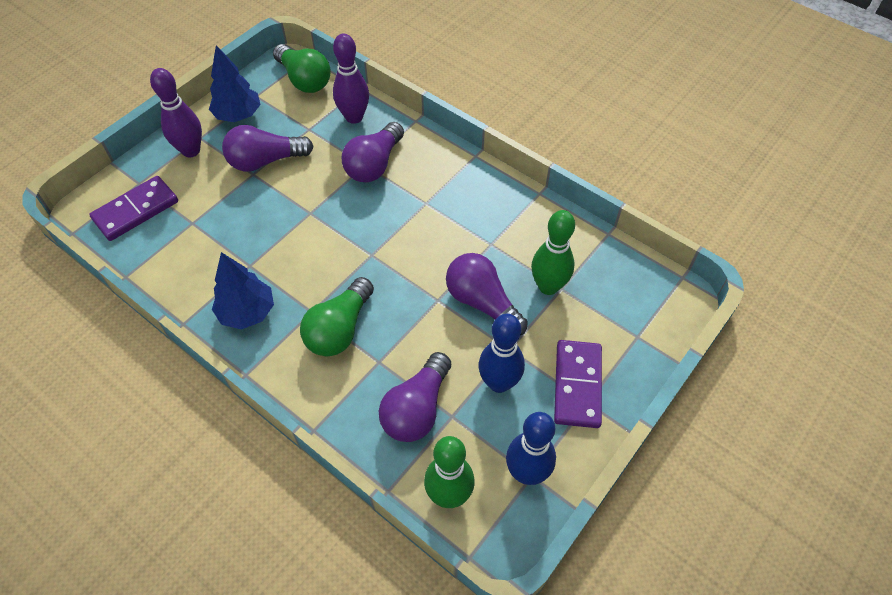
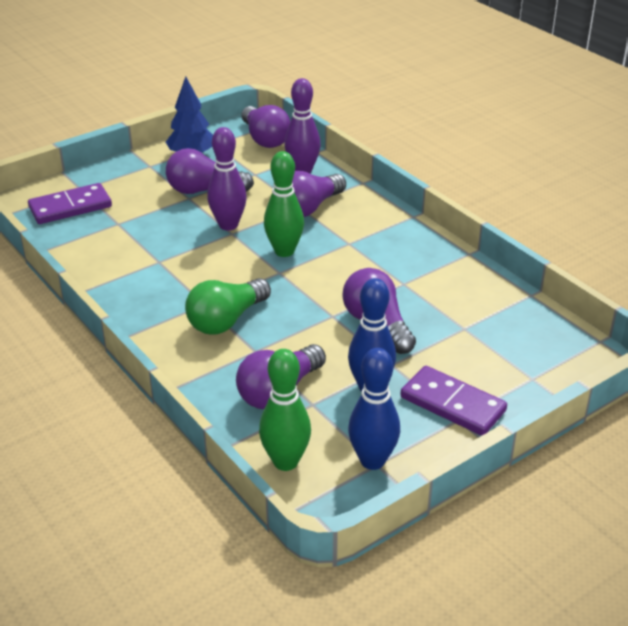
camera: 15 degrees right, 20 degrees down
(191, 151) = (138, 173): purple bowling pin -> purple bowling pin (228, 225)
(247, 312) = (143, 294): blue tree -> none
(304, 80) = (265, 139): green light bulb -> purple light bulb
(548, 286) = (451, 324): green bowling pin -> green bowling pin (284, 251)
(577, 385) = (453, 404): purple domino -> purple domino turned 75 degrees counterclockwise

